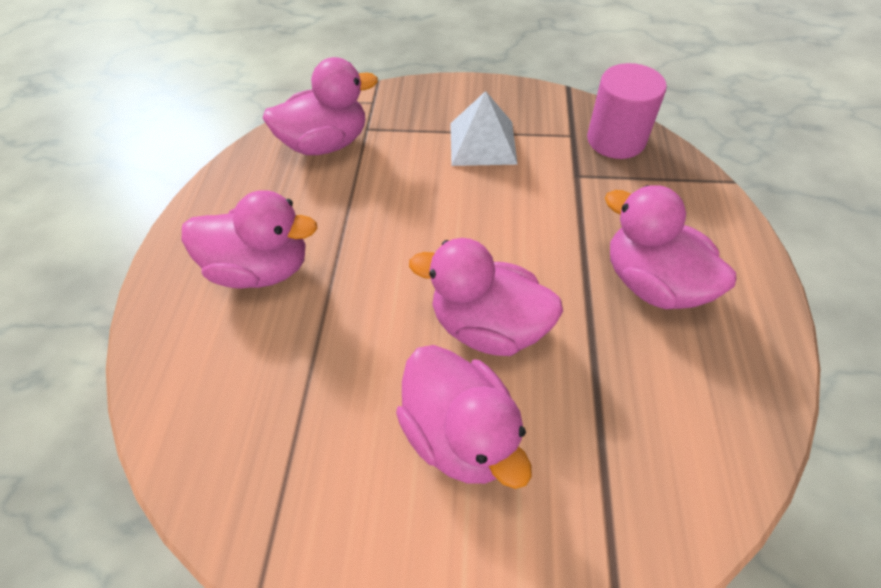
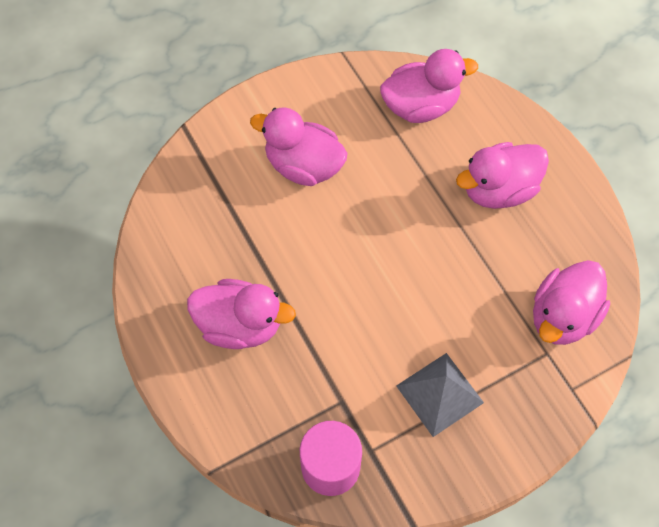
camera: 145 degrees right, 10 degrees up
(483, 143) = (439, 394): white pyramid -> grey pyramid
(488, 326) = (328, 233): pink duck -> pink duck (420, 106)

